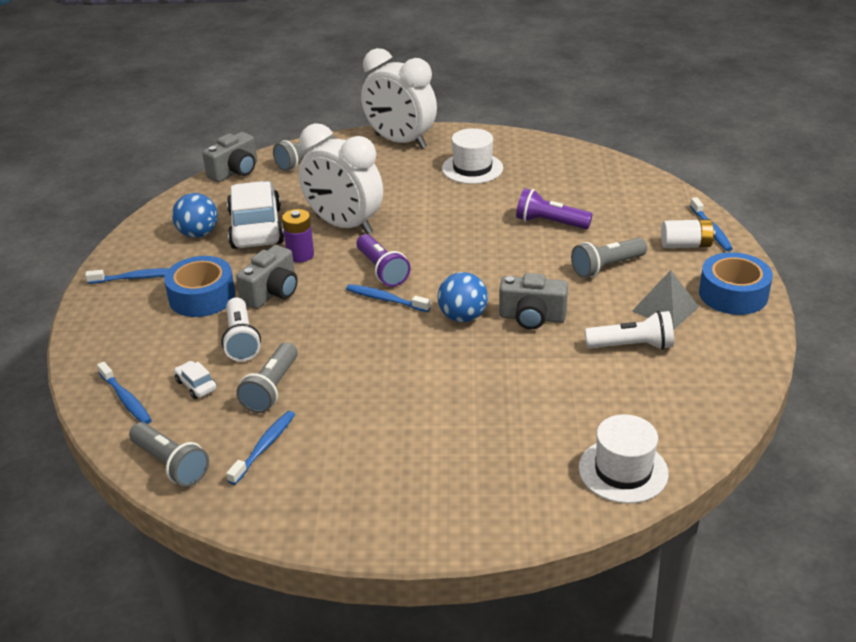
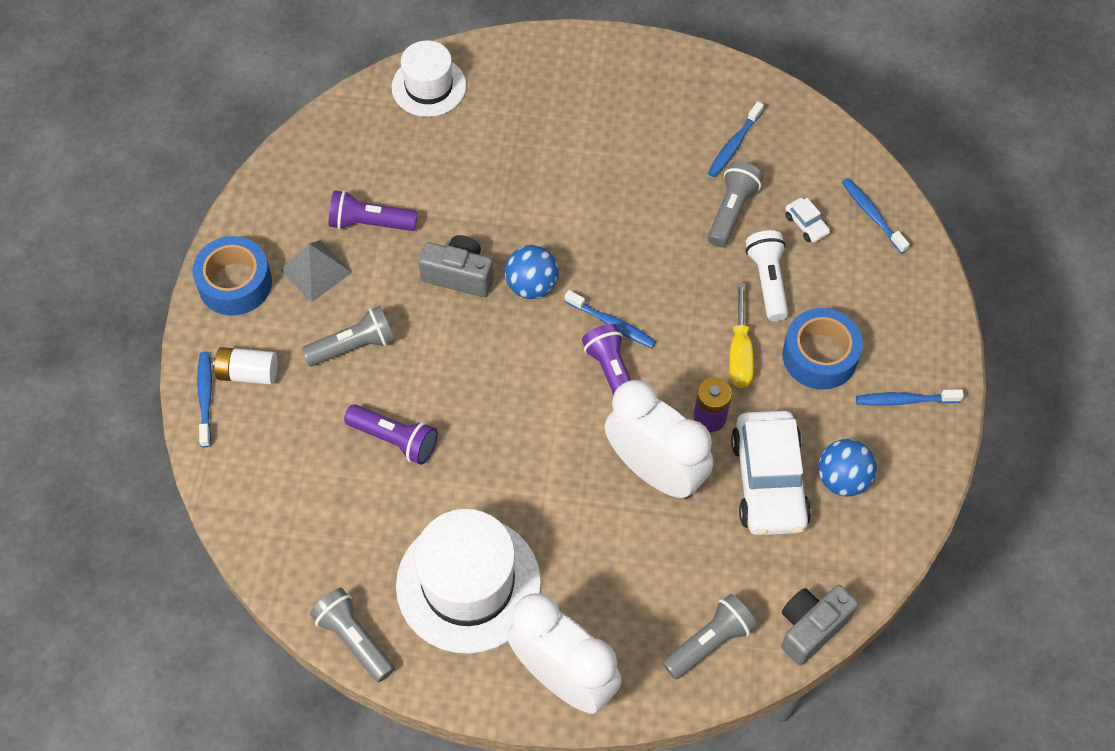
camera: 175 degrees left, 25 degrees up
(170, 464) = (815, 136): grey flashlight -> grey flashlight (354, 639)
(272, 293) = (739, 352): grey camera -> yellow screwdriver
(472, 168) = (468, 584): white hat -> white hat, size x1.65
(632, 346) = (370, 223): white flashlight -> purple flashlight

